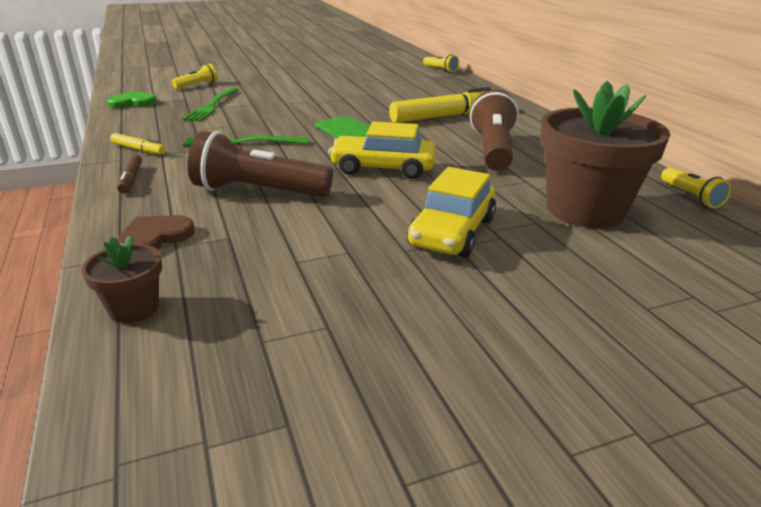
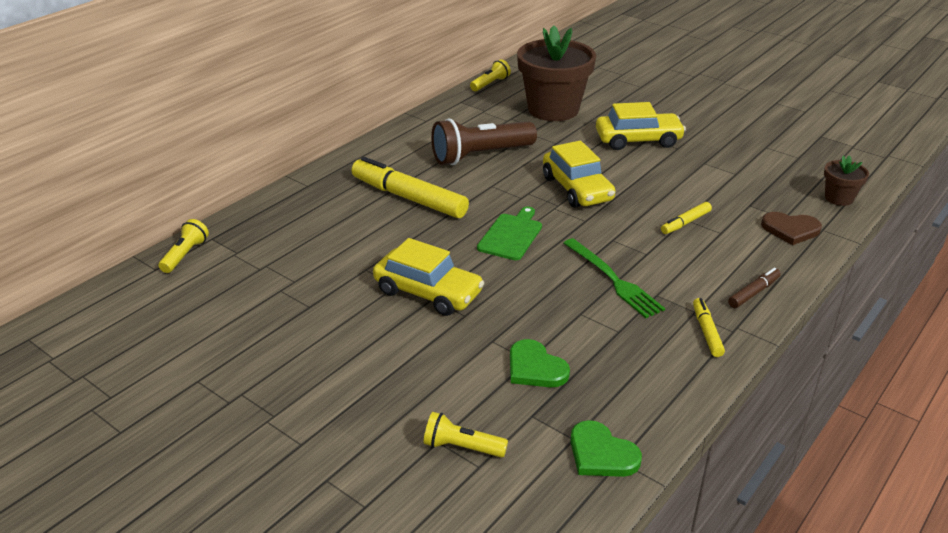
camera: 120 degrees left, 5 degrees up
(212, 106) = (535, 368): green fork -> green heart
(258, 192) = (685, 223): brown flashlight -> yellow marker
(321, 101) = (428, 292): none -> yellow car

